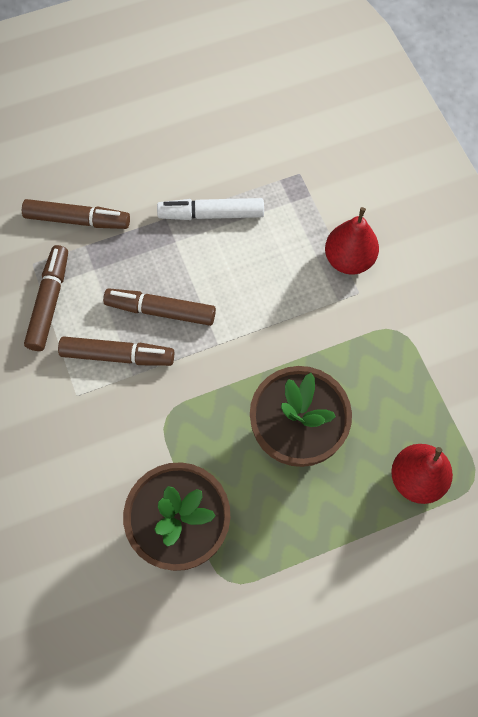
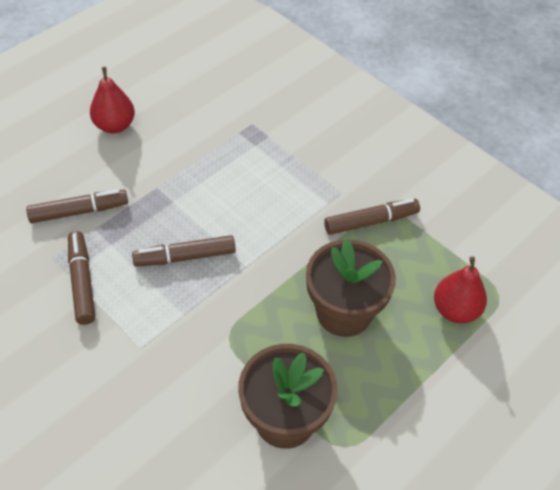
camera: 25 degrees left, 15 degrees down
(117, 355) = (163, 303): brown marker -> brown marker (371, 221)
(211, 214) = (194, 173): white marker -> none
(348, 259) = (321, 172): red pear -> red pear (115, 125)

